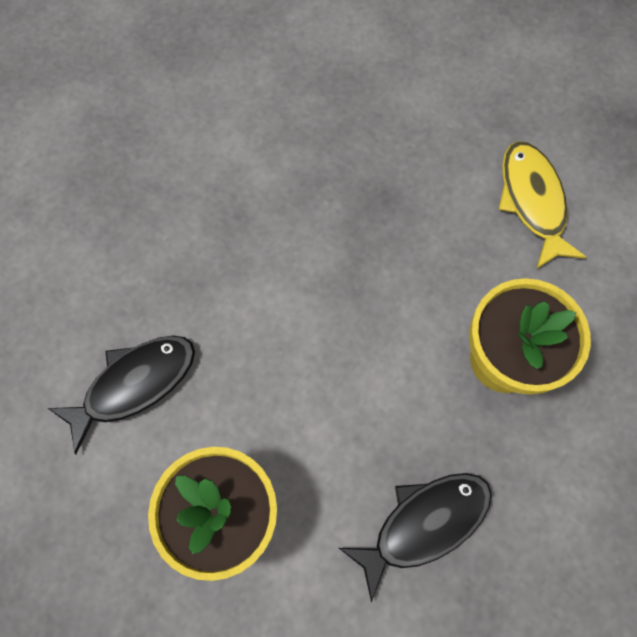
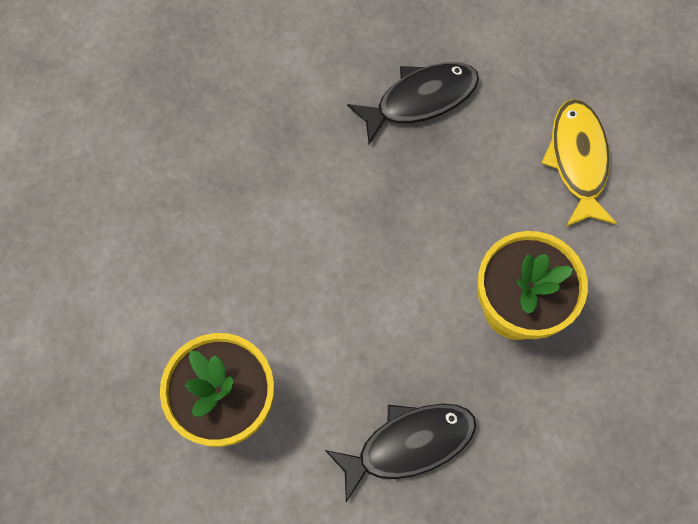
camera: 10 degrees right, 0 degrees up
(134, 384) = (163, 272): black fish -> black fish (420, 99)

